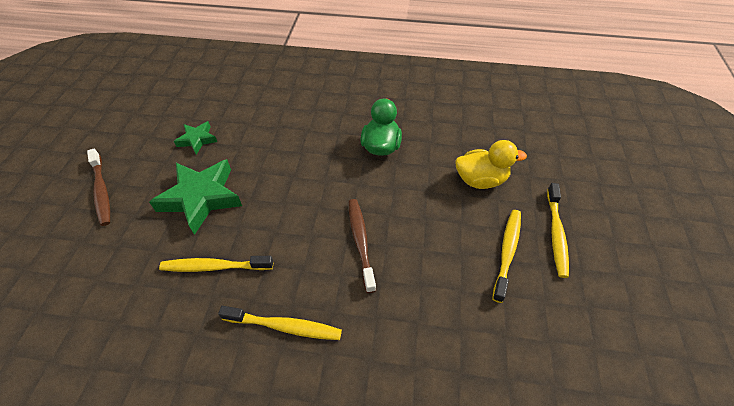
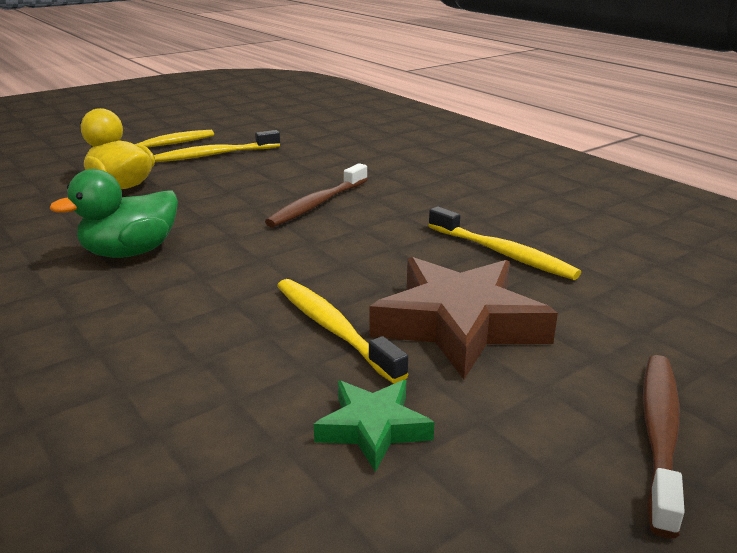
camera: 135 degrees left, 25 degrees down
(201, 198) = (459, 324): green star -> brown star
(284, 326) = (467, 197): yellow toothbrush -> yellow toothbrush (334, 329)

